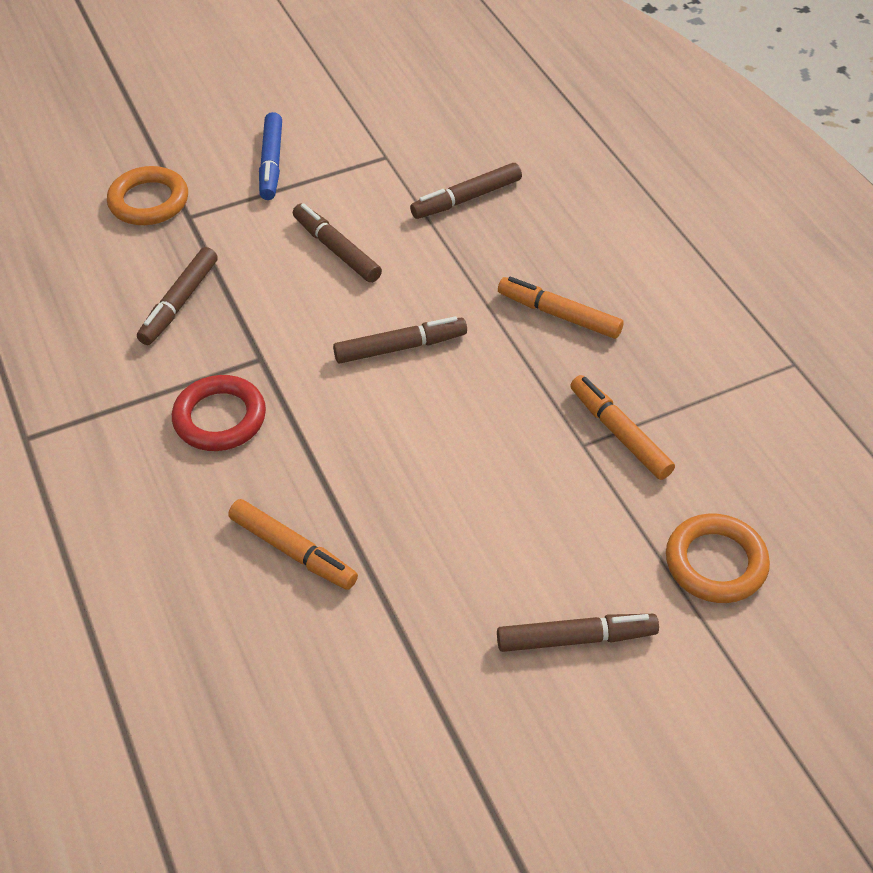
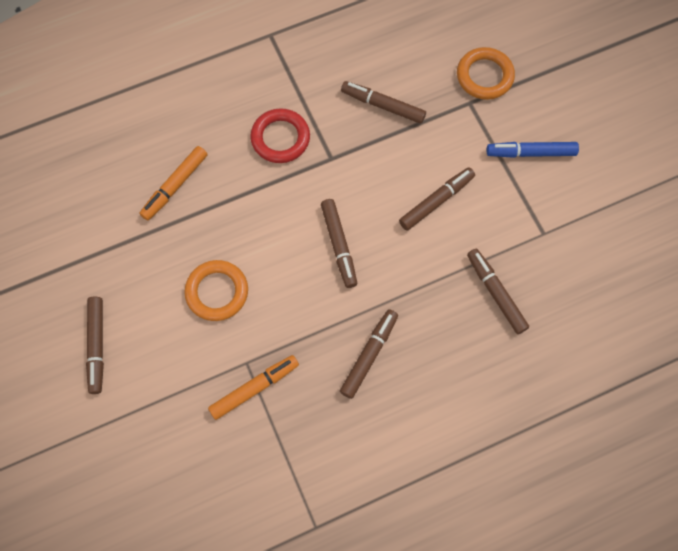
camera: 90 degrees right, 20 degrees up
(559, 315) = (369, 355): orange marker -> brown marker
(715, 563) = (143, 440): orange ring -> orange ring (217, 292)

